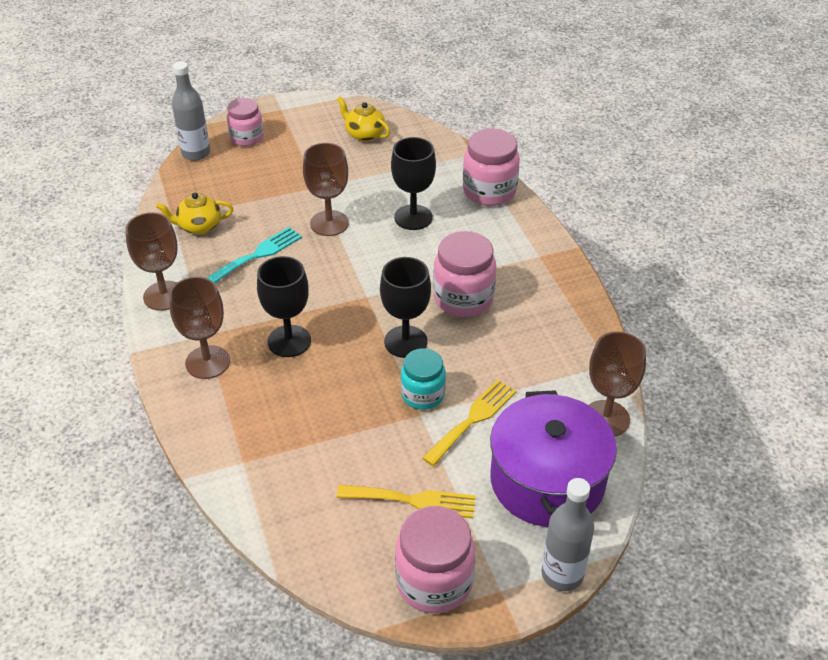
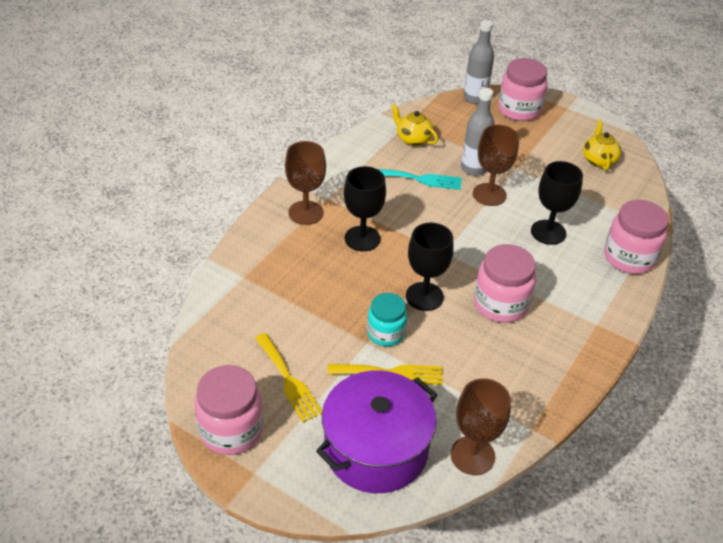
camera: 50 degrees right, 0 degrees up
(164, 296) = (338, 161): brown goblet -> none
(247, 137) = (519, 110): pink jar -> pink jar, size x1.51
(562, 574) = (298, 503): grey bottle -> grey bottle (473, 169)

